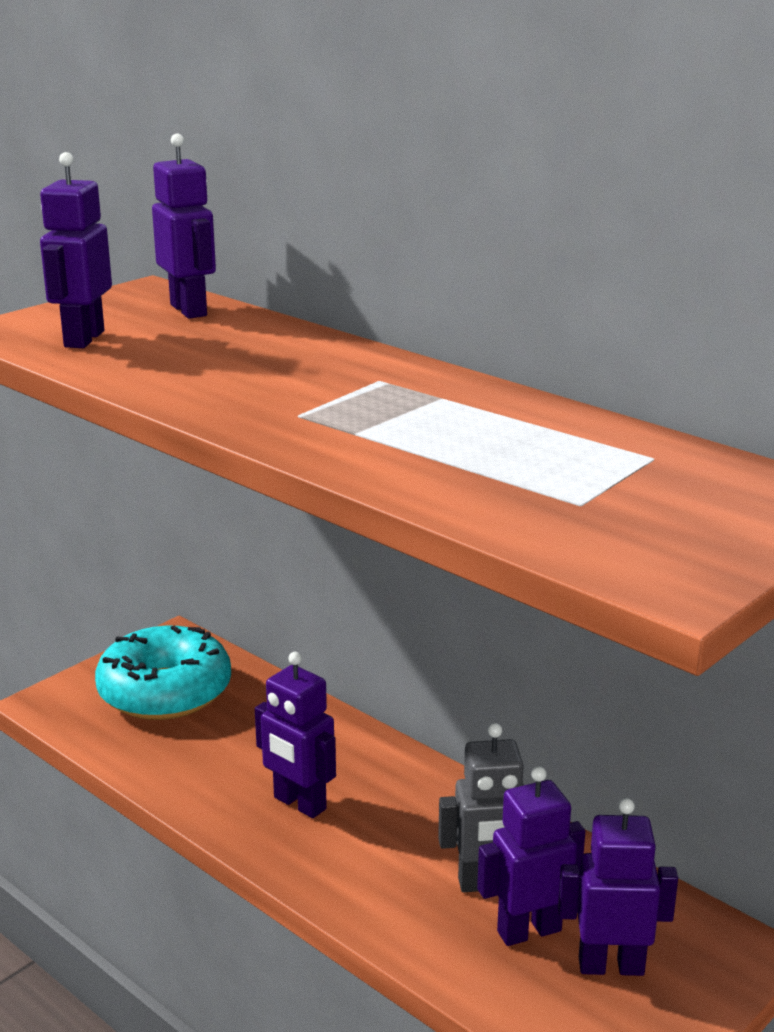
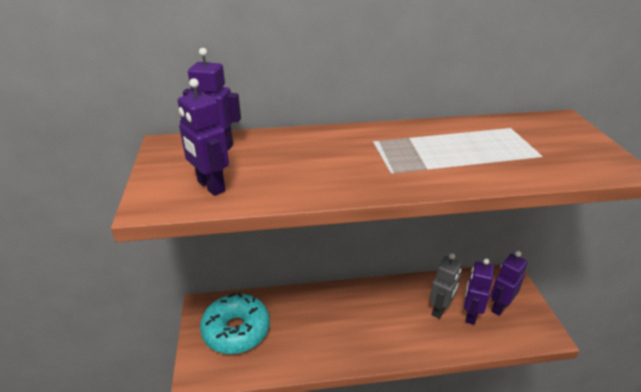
camera: 50 degrees left, 10 degrees up
(299, 804) = (353, 332): purple robot -> none

